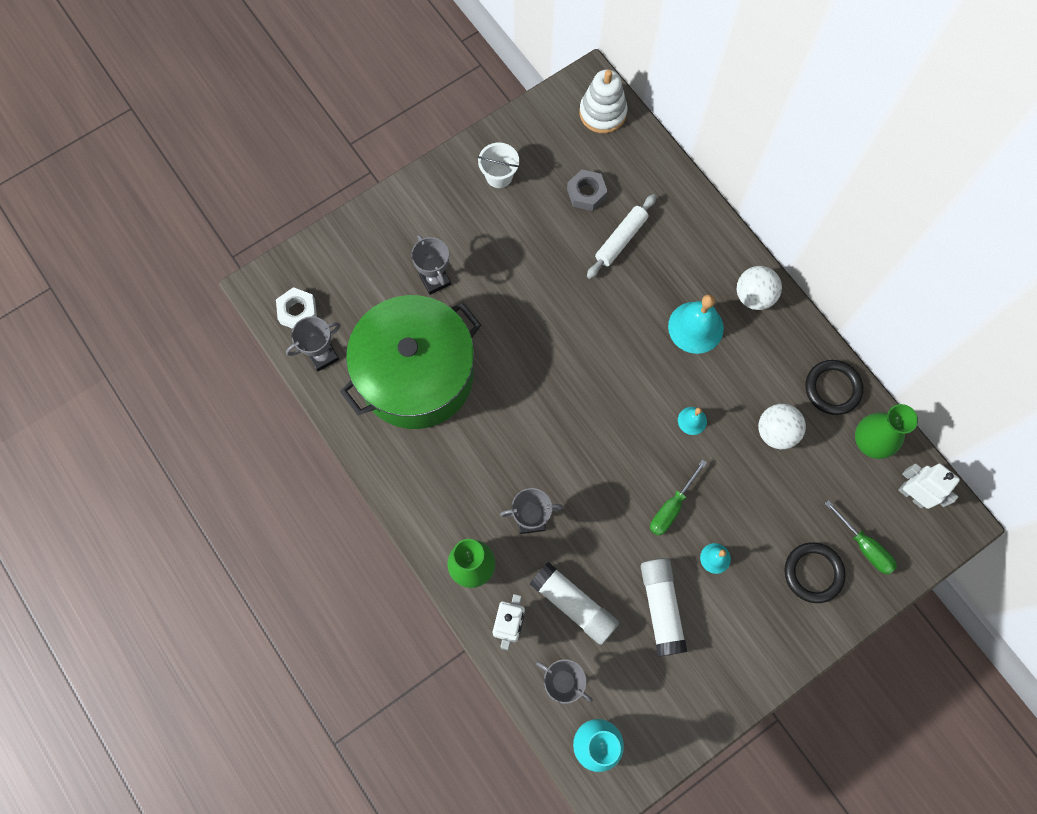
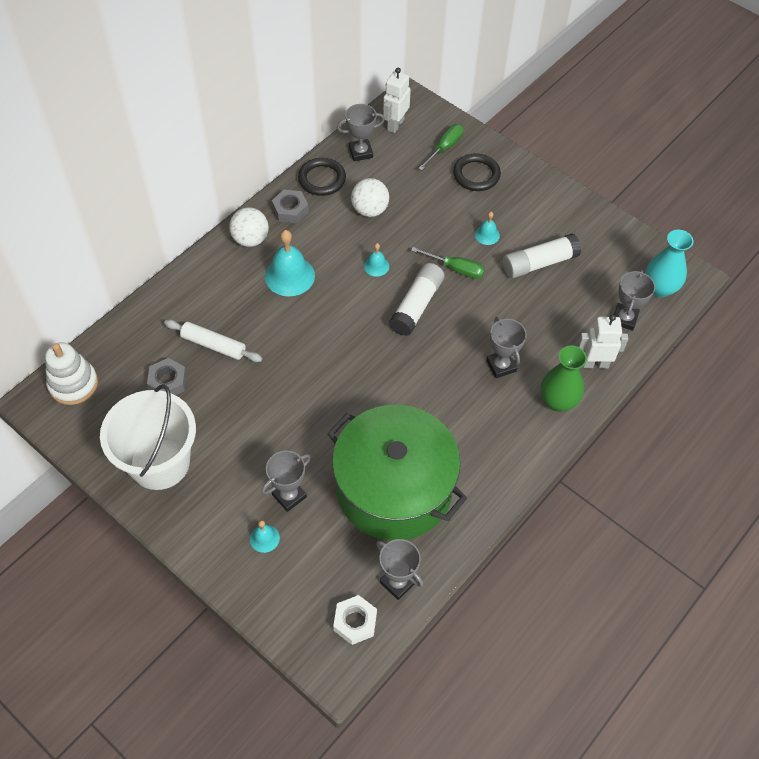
camera: 105 degrees left, 15 degrees down
(398, 252) = (264, 538): none -> turquoise bell
(499, 176) = (160, 462): white bucket -> white bucket, size x2.11
(574, 605) = (560, 321): white glue stick -> white glue stick (416, 305)
(790, 345) = (290, 210): none -> grey nut
(870, 442) = (360, 152): green vase -> grey trophy

